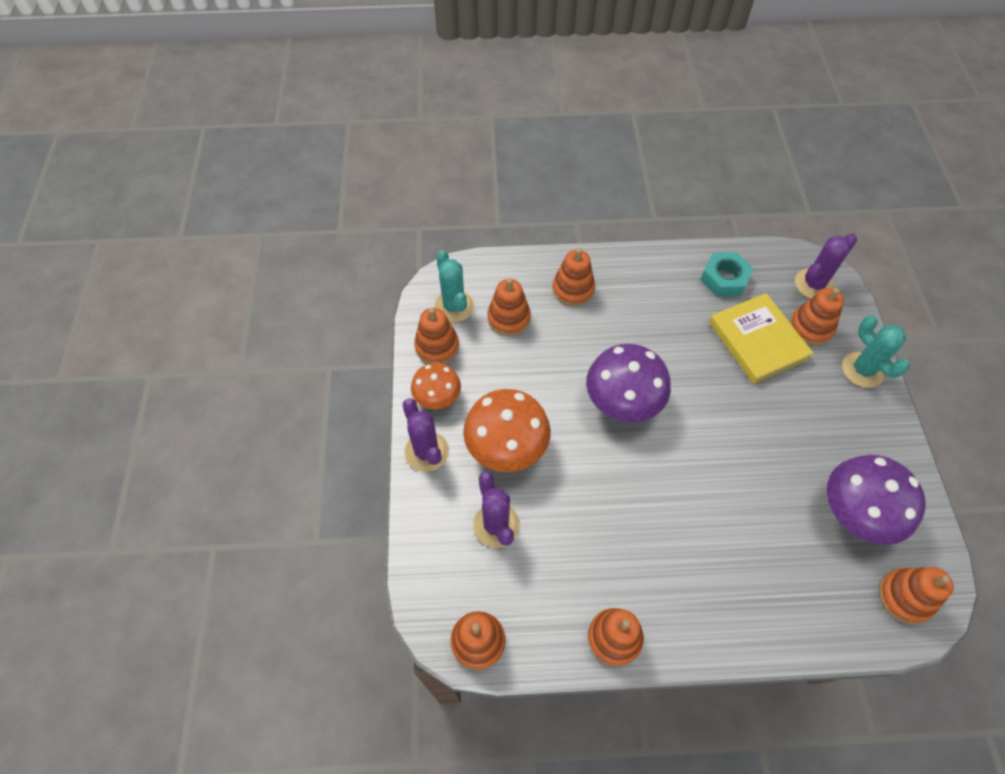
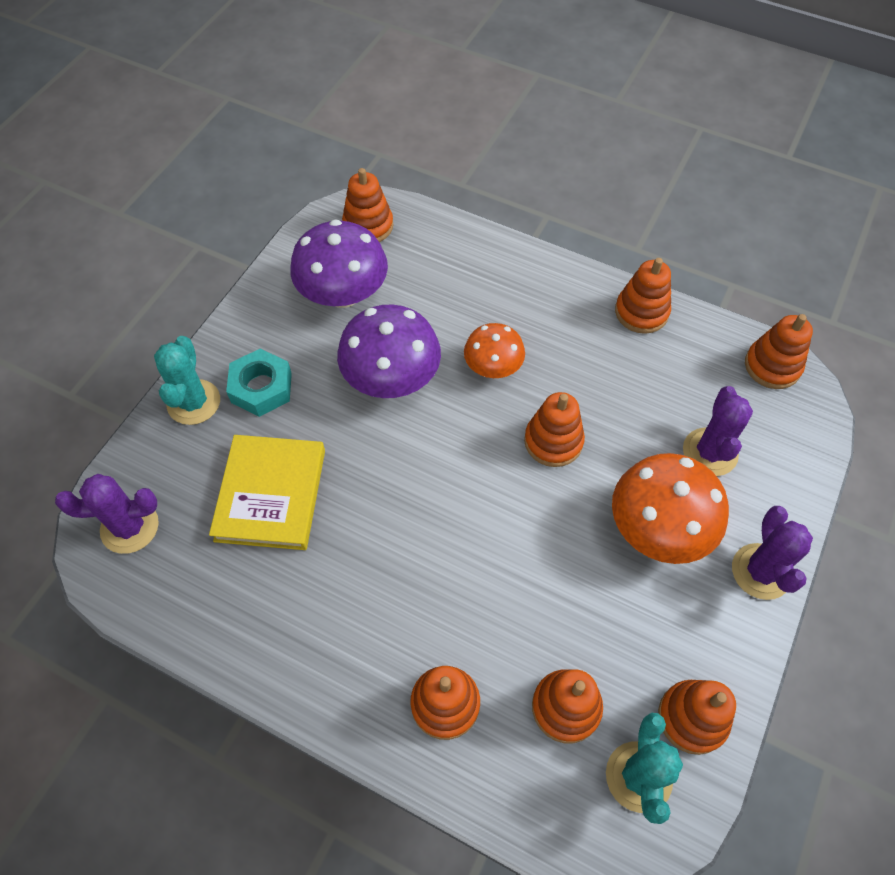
camera: 150 degrees left, 0 degrees up
(437, 397) = (720, 638): orange mushroom -> orange mushroom (493, 367)
(623, 401) = (487, 509): purple mushroom -> purple mushroom (391, 378)
(724, 279) = (229, 599): turquoise nut -> turquoise nut (261, 388)
(811, 327) = (194, 476): orange stacking toy -> orange stacking toy (553, 441)

